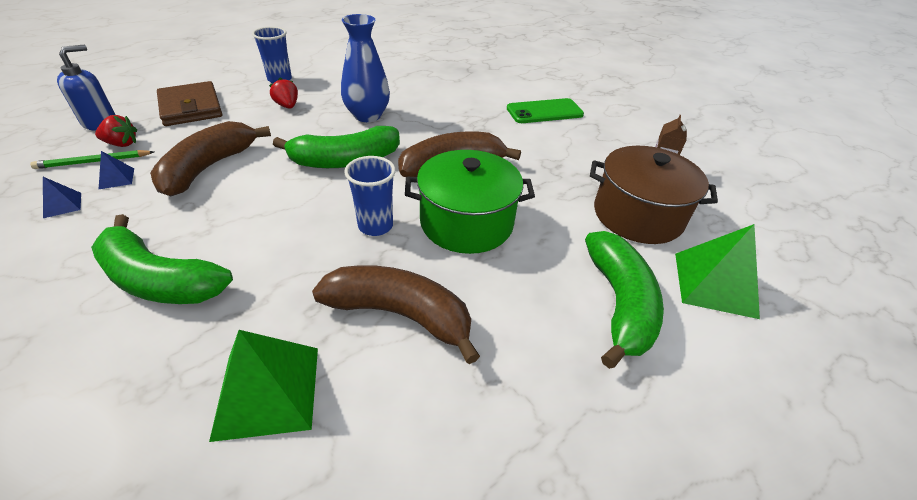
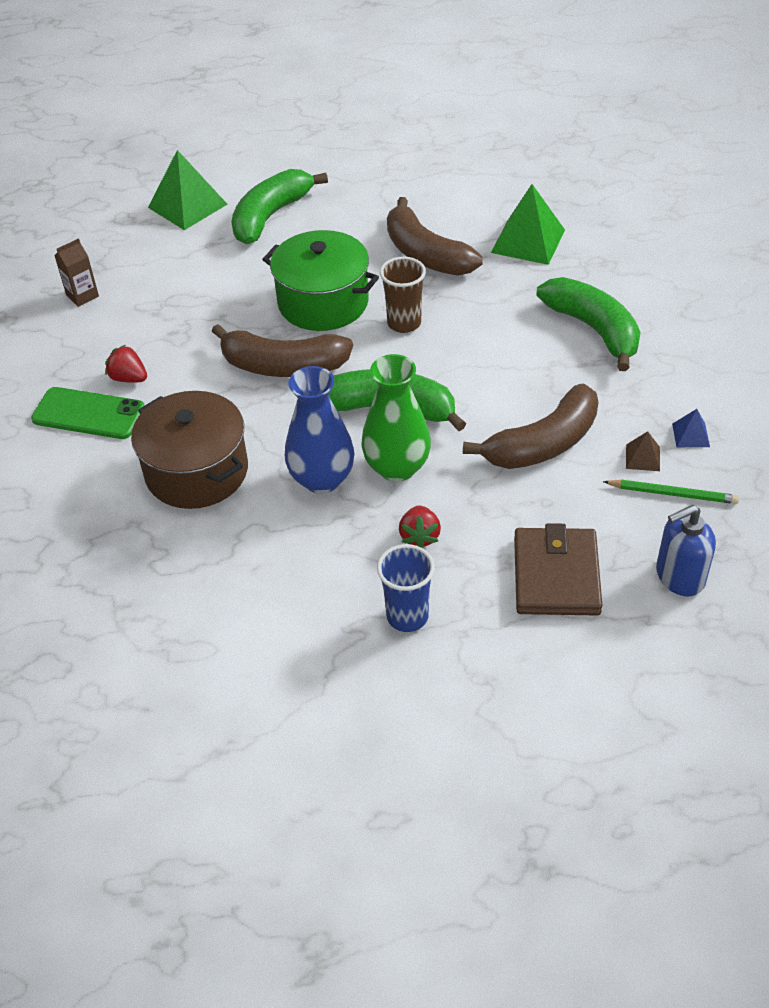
camera: 145 degrees left, 5 degrees up
(116, 178) = (642, 457): blue pyramid -> brown pyramid
(122, 144) = (644, 518): red strawberry -> red strawberry (129, 378)
(320, 131) = (397, 467): none -> green vase
(375, 226) = (404, 323): blue cup -> brown cup
(637, 215) = (168, 264): brown pot -> brown pot (197, 471)

